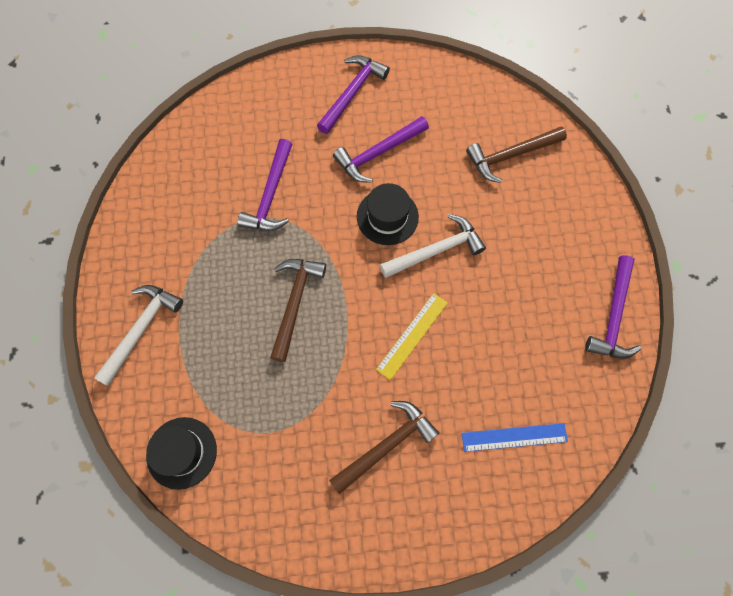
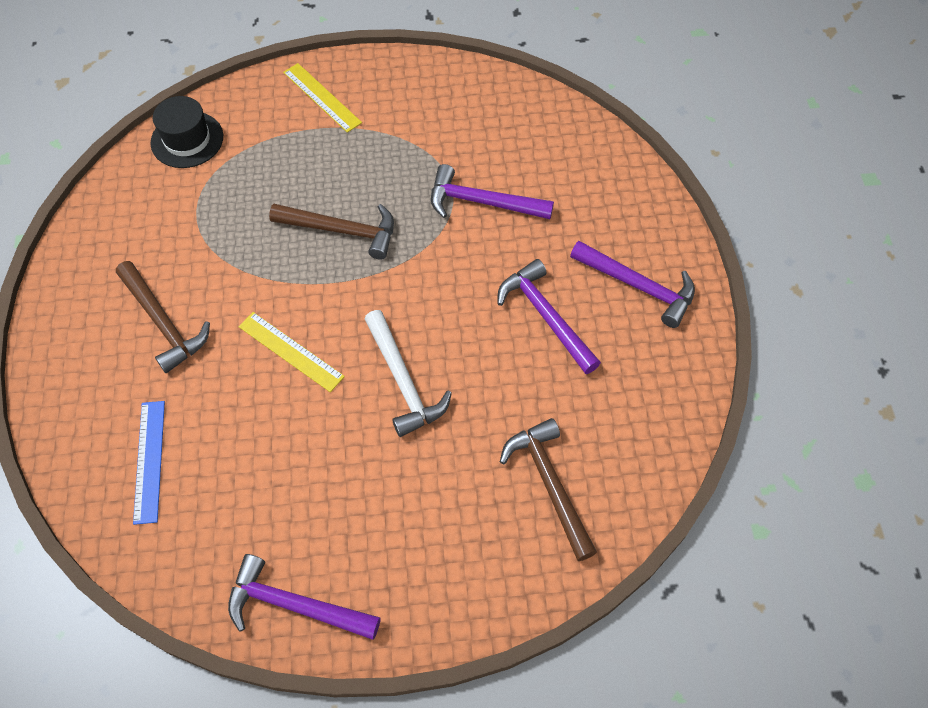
camera: 90 degrees right, 10 degrees down
(141, 329) = (322, 97): white hammer -> yellow ruler
(387, 217) = (452, 326): black hat -> none

